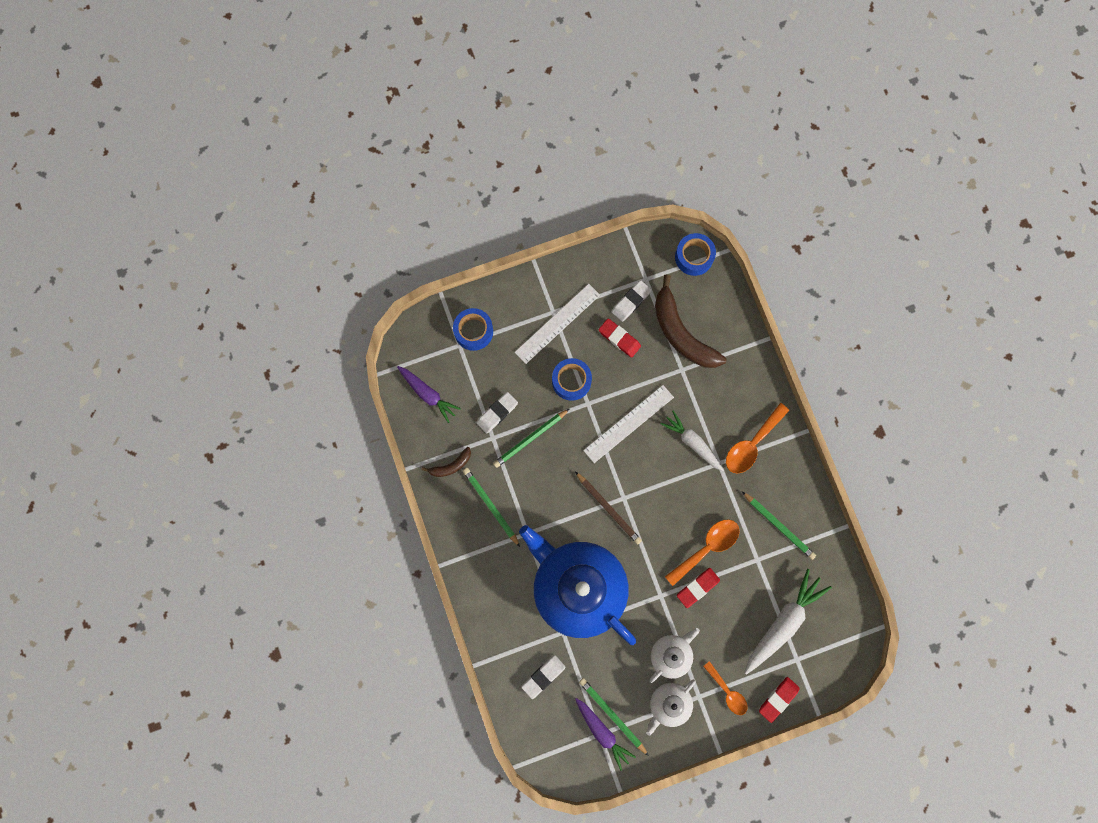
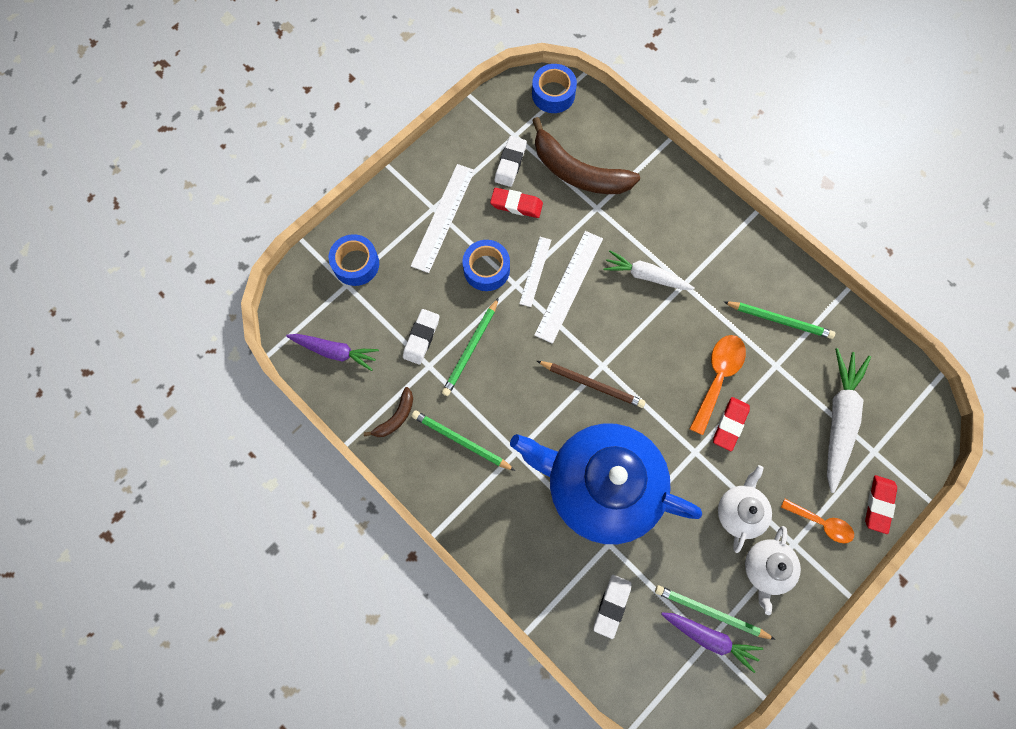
camera: 25 degrees left, 5 degrees down
(608, 400) = (535, 271): none -> white ruler
(752, 443) = (707, 249): orange spoon -> none

